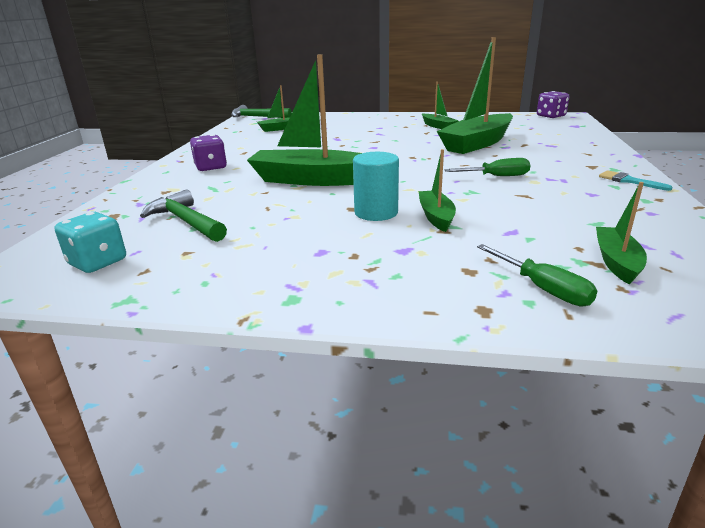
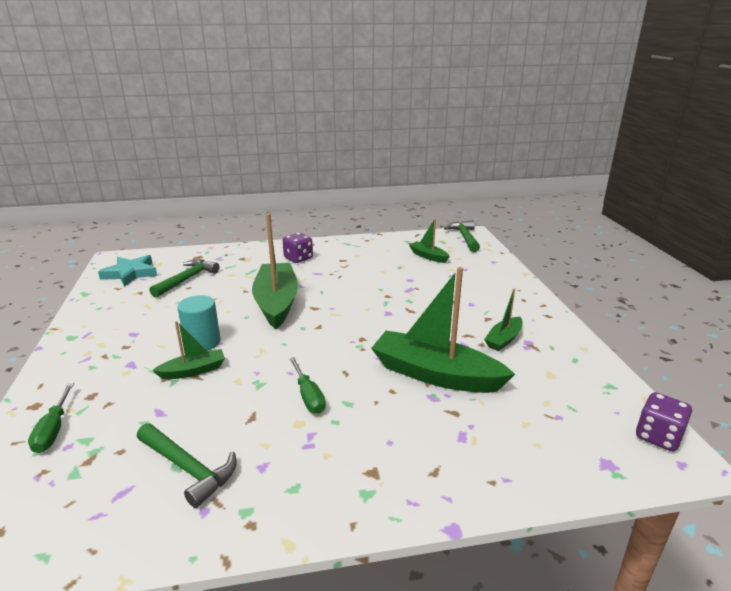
camera: 70 degrees right, 0 degrees up
(97, 262) = (130, 273): turquoise dice -> turquoise star
(543, 289) = (53, 430): green screwdriver -> green screwdriver turned 45 degrees counterclockwise
(600, 218) = (188, 468): none -> green hammer
(616, 262) = (88, 472): green boat -> none
(628, 181) = (316, 503): turquoise brush -> none

